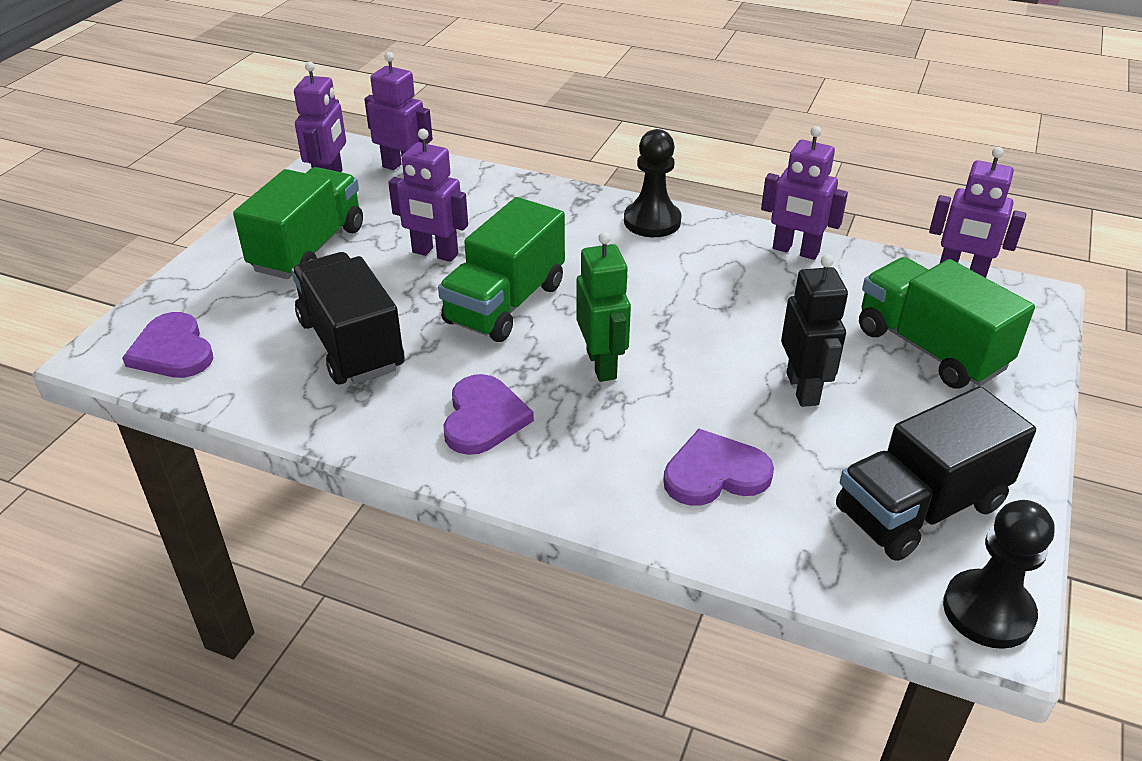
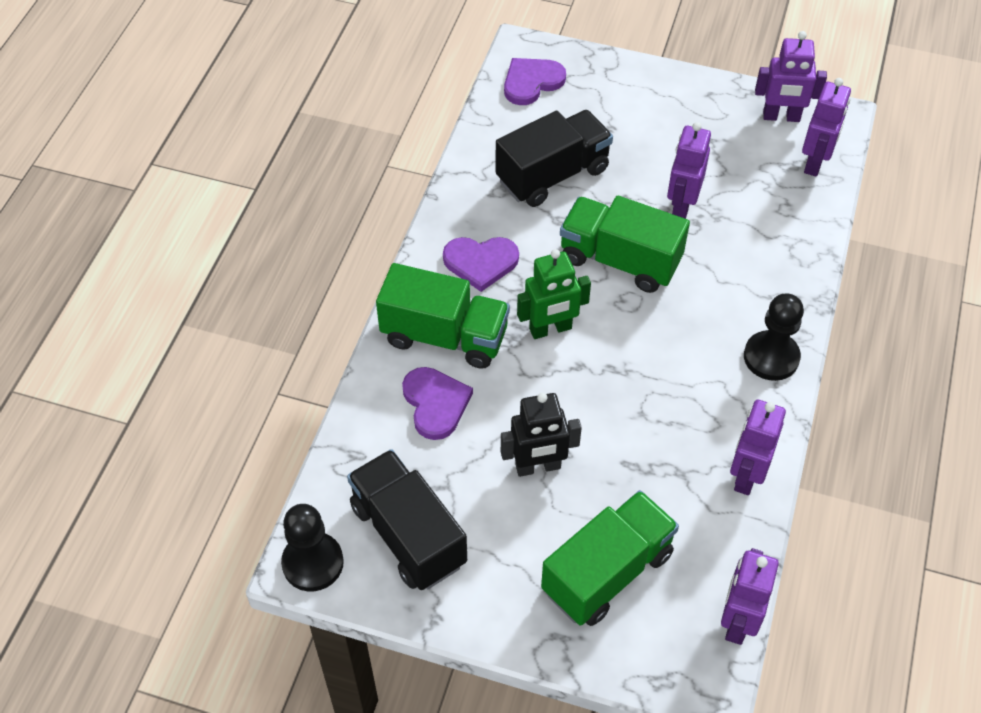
camera: 85 degrees right, 15 degrees up
(308, 249) = (671, 126): green truck -> green truck (445, 336)

